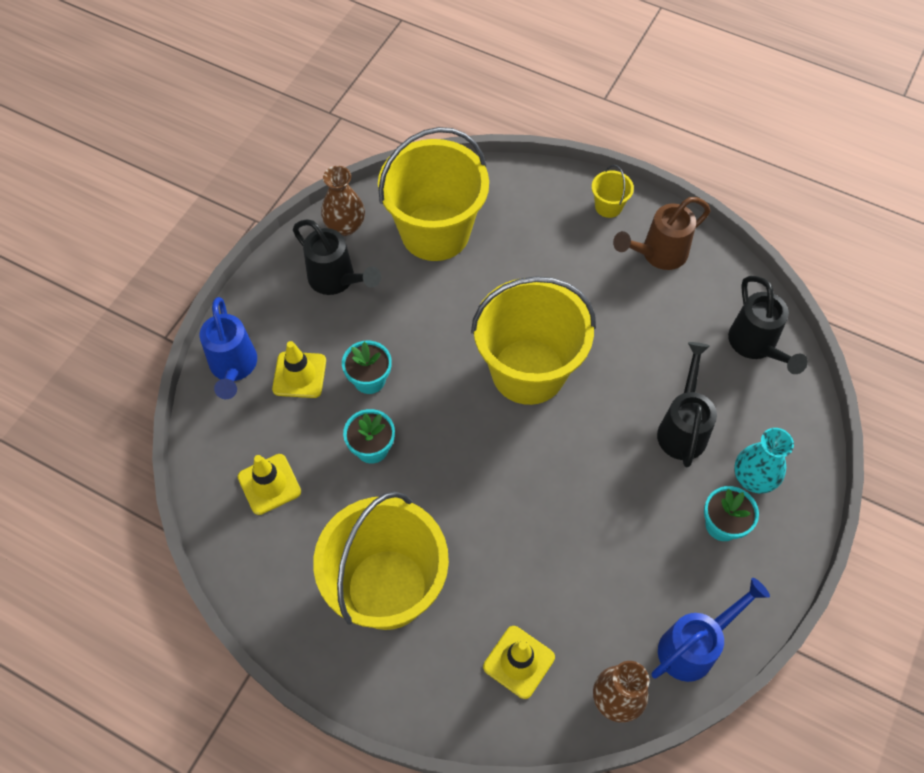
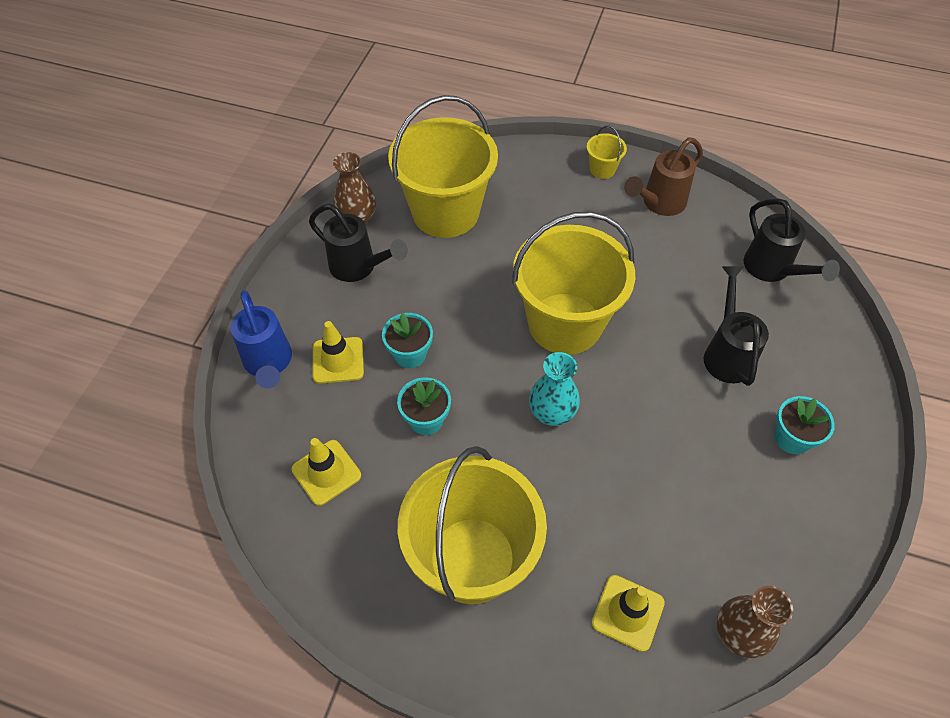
camera: 10 degrees left, 5 degrees down
(694, 646) = (801, 563): blue watering can -> none
(753, 478) = (807, 389): turquoise vase -> turquoise vase (552, 413)

